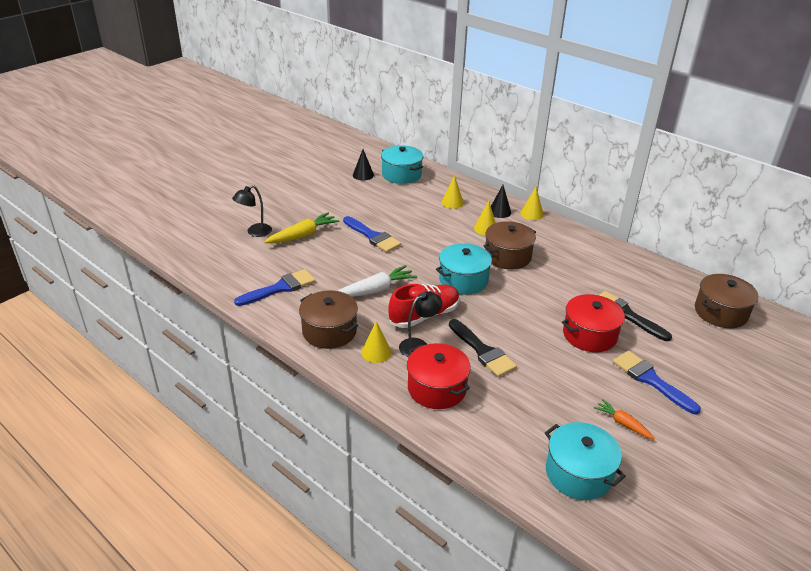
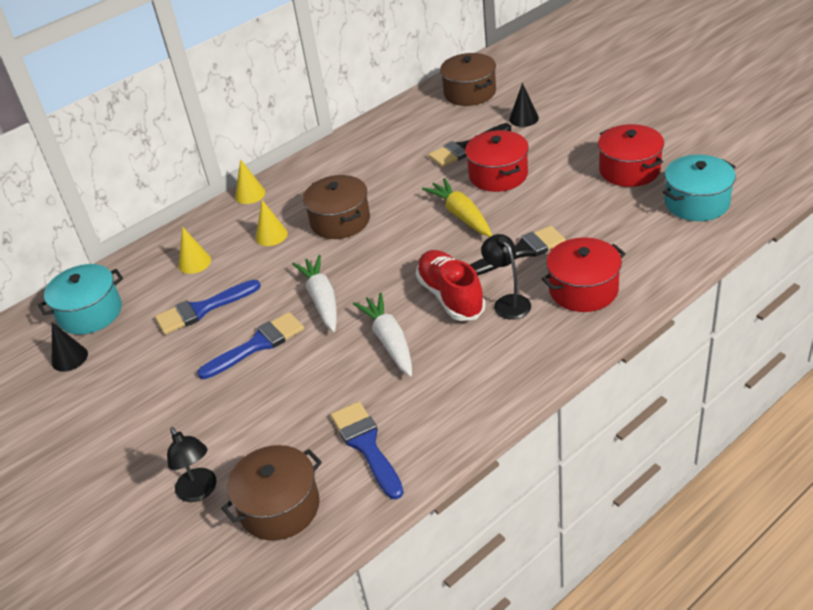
camera: 75 degrees left, 5 degrees up
(303, 235) = (229, 426): yellow carrot -> yellow carrot (461, 215)
(329, 331) = (474, 385): brown pot -> brown pot (279, 507)
(376, 352) = (519, 340): yellow cone -> none
(417, 257) = (322, 300): none -> white carrot
(463, 280) = (383, 260): turquoise pot -> none
(499, 212) = (235, 221): black cone -> black cone (523, 118)
(623, 423) = (629, 170): orange carrot -> red pot
(650, 380) = (568, 146): blue brush -> blue brush (202, 309)

